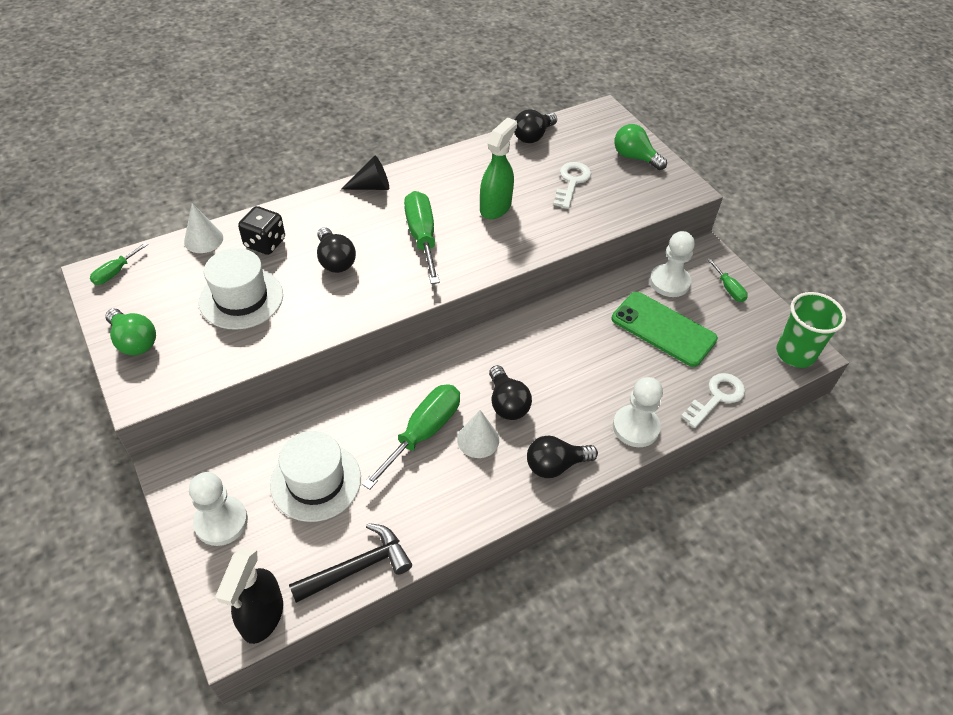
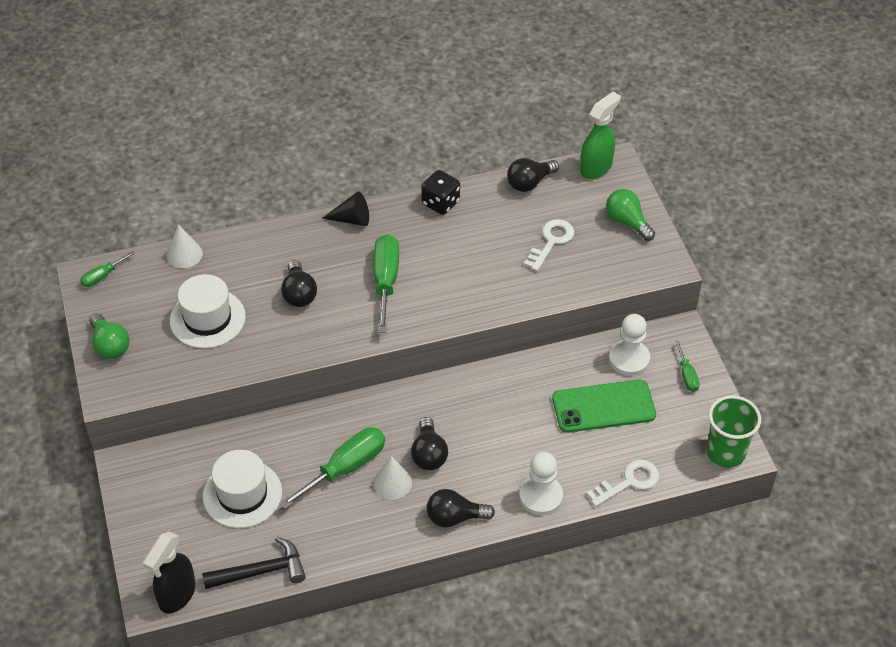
camera: 15 degrees right, 0 degrees up
(221, 522) = (158, 514): white pawn -> none
(265, 243) = (239, 266): black dice -> black dice (440, 203)
(495, 207) = (466, 259): green spray bottle -> green spray bottle (596, 167)
(663, 329) = (603, 407): green phone -> green phone turned 60 degrees counterclockwise

